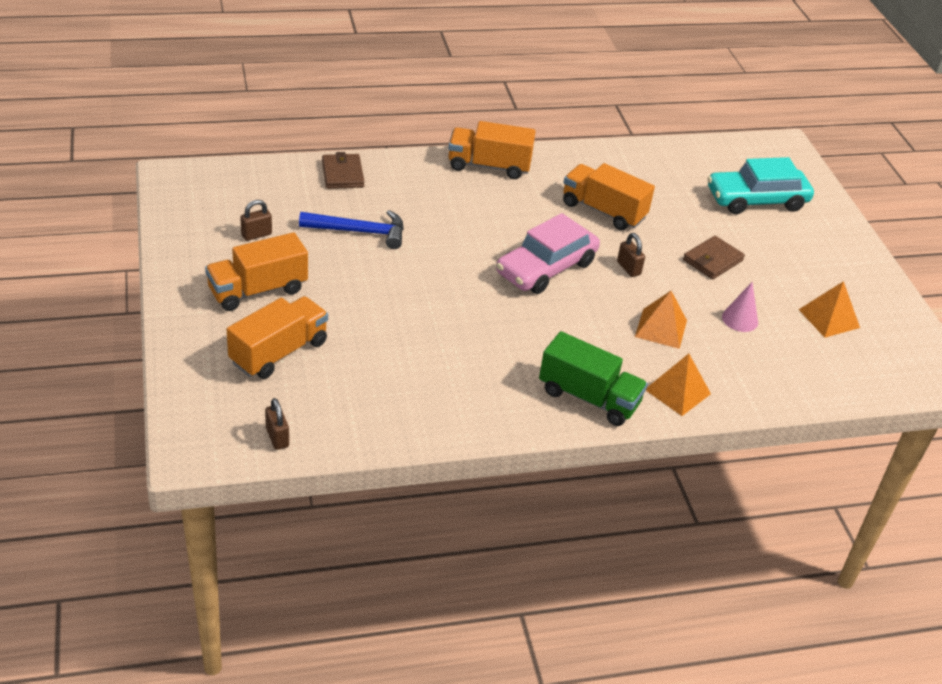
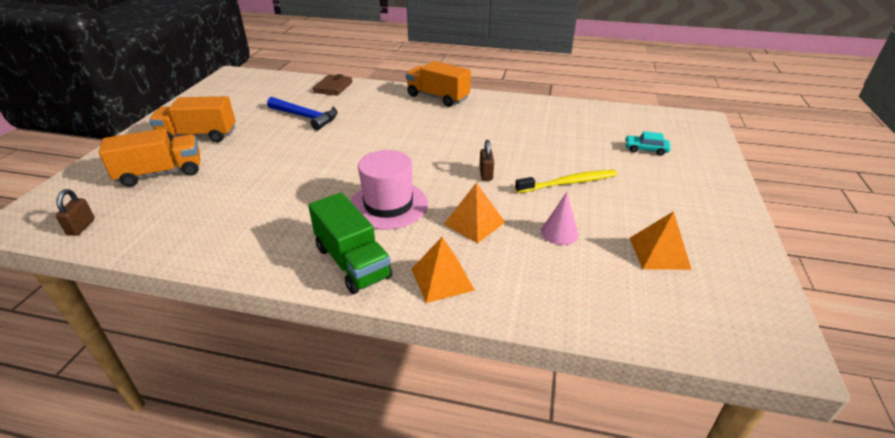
camera: 30 degrees right, 5 degrees down
(256, 235) = (239, 108): brown padlock -> none
(546, 268) = (416, 161): pink car -> none
(566, 329) = (388, 205): none -> pink hat
(603, 211) = (500, 135): orange truck -> none
(712, 260) = (569, 183): brown wallet -> yellow toothbrush
(756, 200) = (646, 149): turquoise car -> turquoise car, size x0.46

